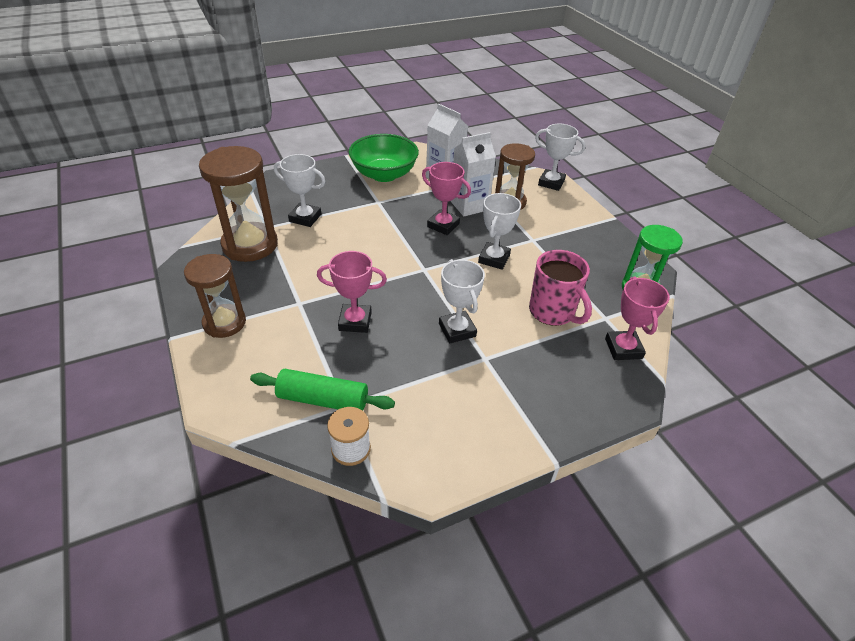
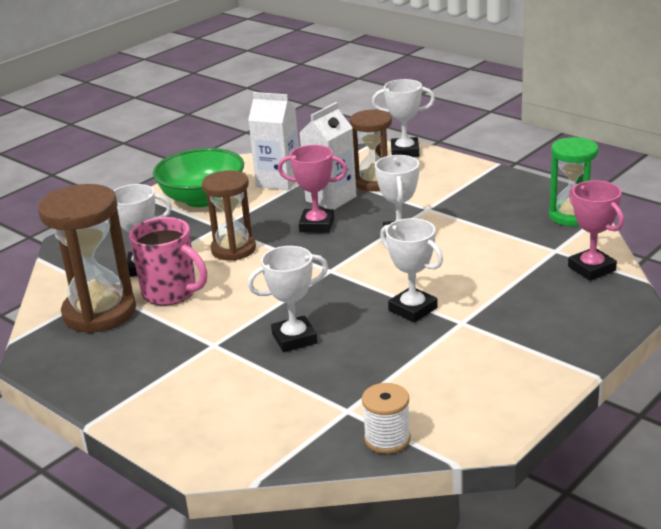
camera: 20 degrees left, 15 degrees down
(224, 323) = (141, 390): brown hourglass -> brown hourglass (233, 249)
(323, 399) = (320, 413): green rolling pin -> none
(355, 321) = (294, 338): pink trophy -> white trophy
(553, 312) = (499, 262): pink mug -> pink mug (171, 293)

